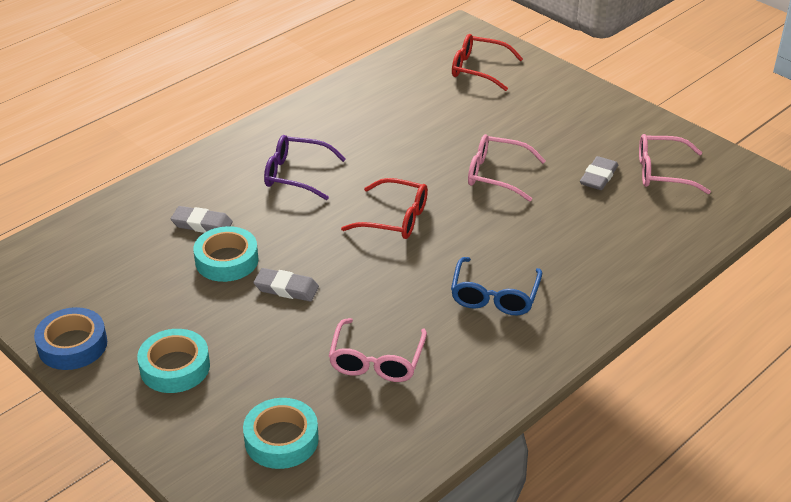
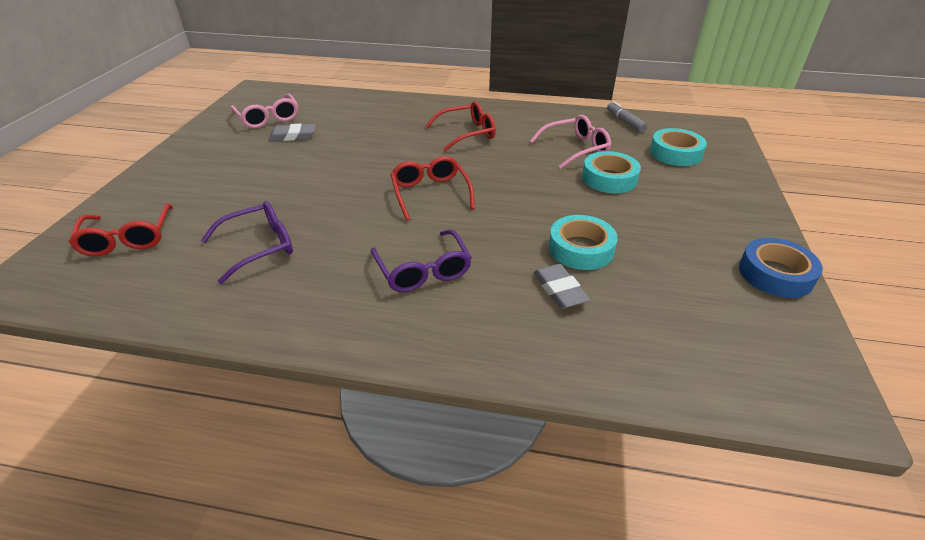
camera: 125 degrees left, 0 degrees up
(175, 367) = (703, 214): turquoise tape -> turquoise tape (609, 178)
(286, 288) = (567, 206): grey eraser -> none
(395, 455) = (625, 122): none -> grey marker
(407, 117) = (260, 247): none -> purple glasses
(494, 296) = (467, 133): blue glasses -> red glasses
(496, 174) = (325, 172): pink glasses -> none

